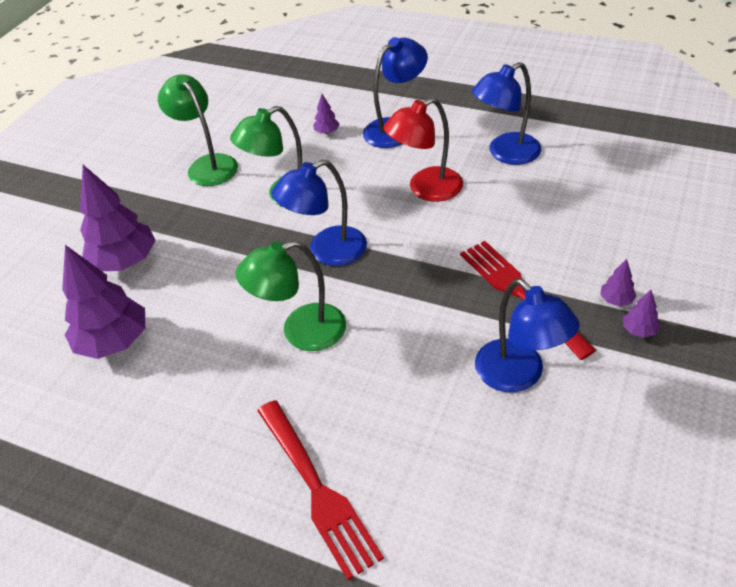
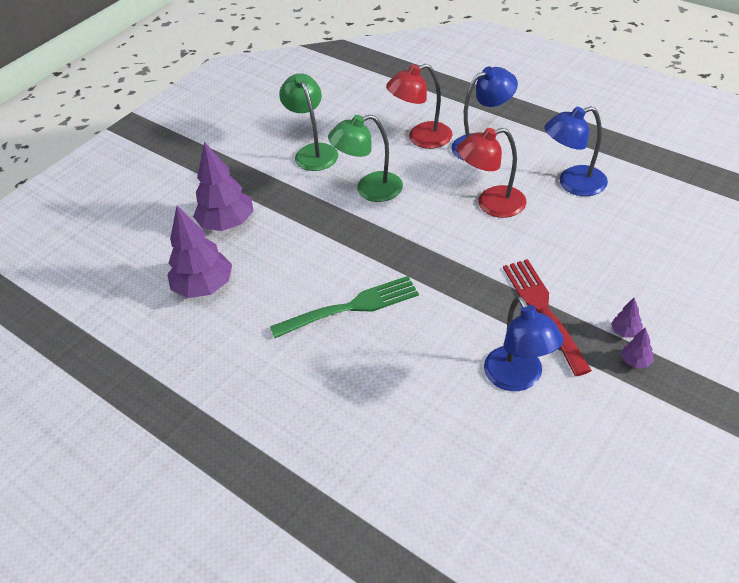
camera: 15 degrees right, 0 degrees up
(301, 331) = (351, 307): green lamp -> green fork
(317, 490) = (329, 433): red fork -> none
(327, 132) = (421, 138): purple tree -> red lamp
(327, 251) = (391, 244): blue lamp -> none

